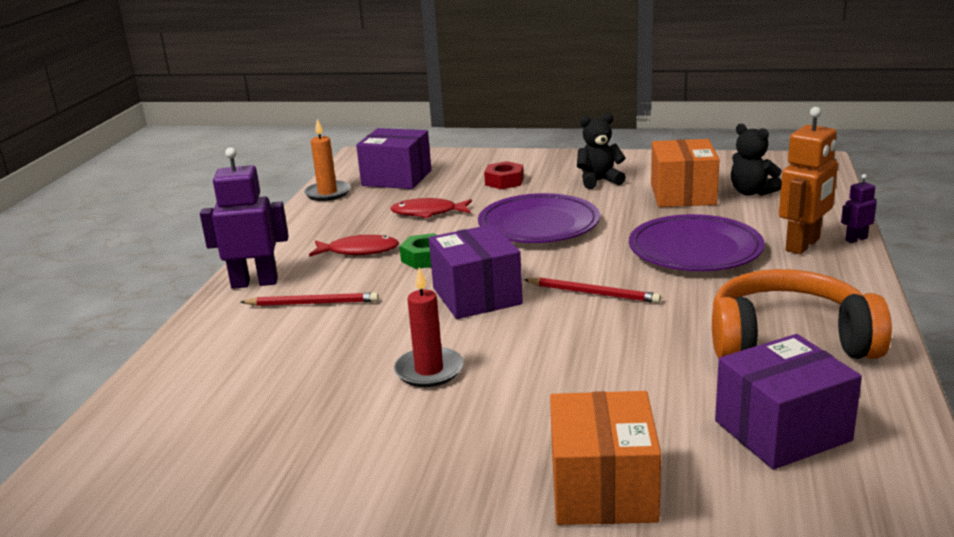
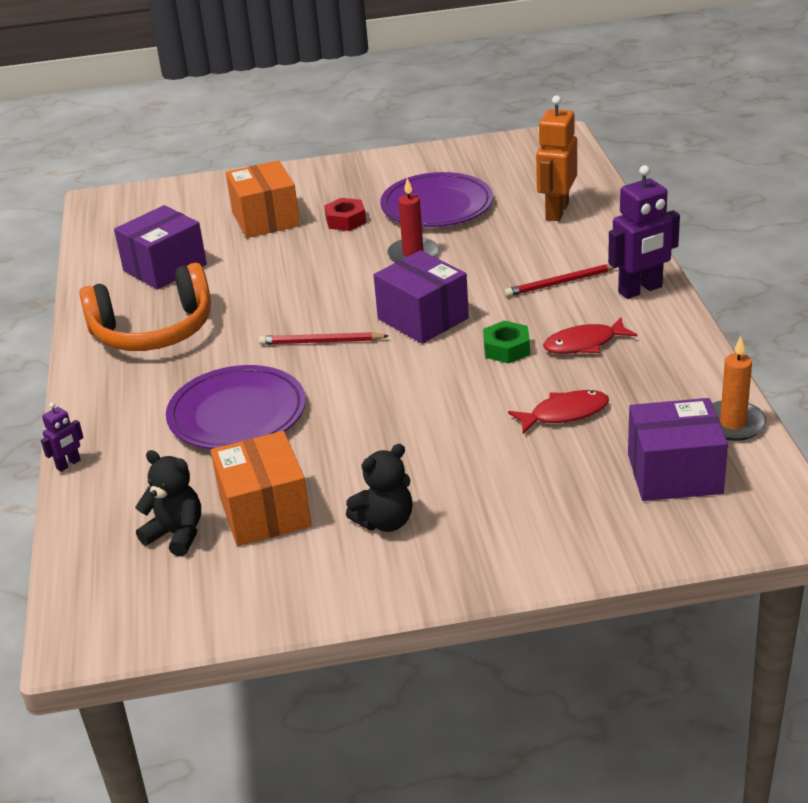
camera: 160 degrees right, 10 degrees up
(504, 181) = (516, 495): red nut -> red nut (346, 220)
(538, 225) = (419, 419): purple plate -> purple plate (437, 206)
(803, 245) = (125, 444): orange robot -> orange robot (556, 211)

